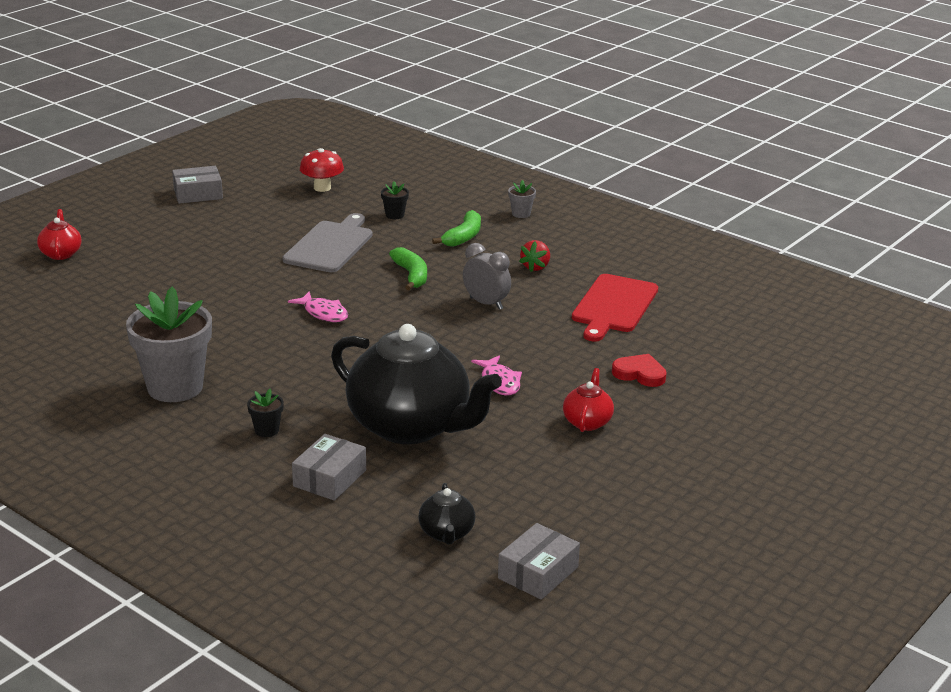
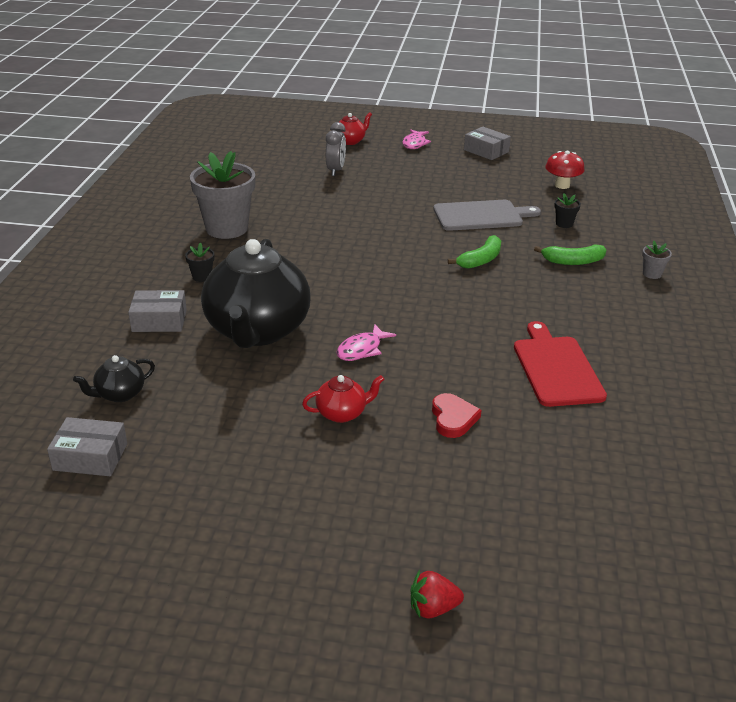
camera: 60 degrees right, 5 degrees up
(323, 313) = (381, 245): pink fish -> pink fish (415, 143)
(486, 303) = (479, 305): grey clock -> grey clock (335, 170)
(535, 267) = (571, 308): red strawberry -> red strawberry (433, 608)
(613, 306) = (556, 368): red cutting board -> red cutting board turned 90 degrees clockwise

